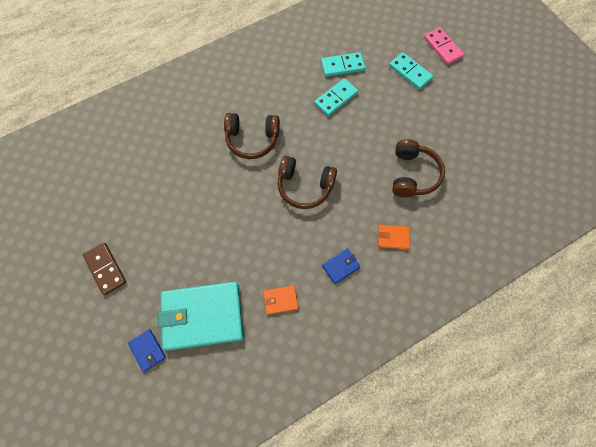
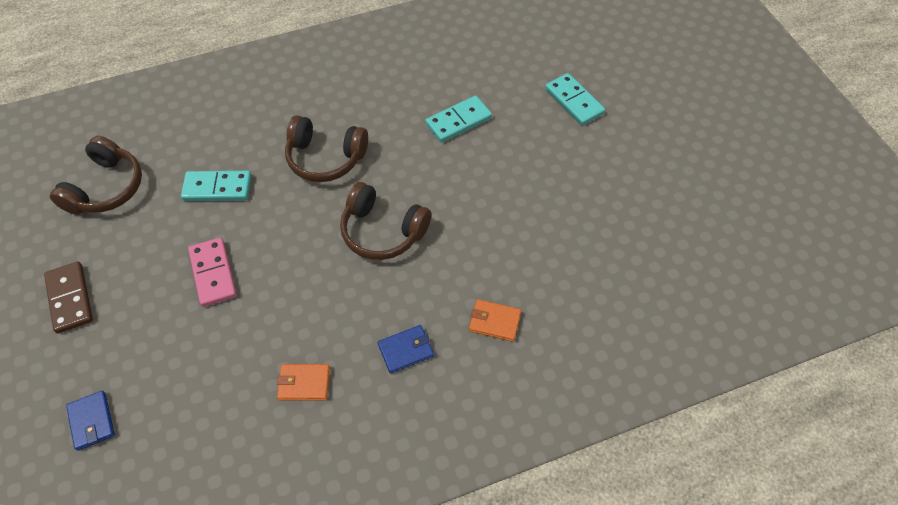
camera: 10 degrees right, 10 degrees down
(202, 316) = (185, 387): turquoise wallet -> none
(342, 66) = (479, 80): turquoise domino -> turquoise domino (217, 188)
(413, 175) = (545, 238): brown headphones -> brown headphones (106, 188)
(443, 47) = (629, 75): pink domino -> pink domino (213, 273)

